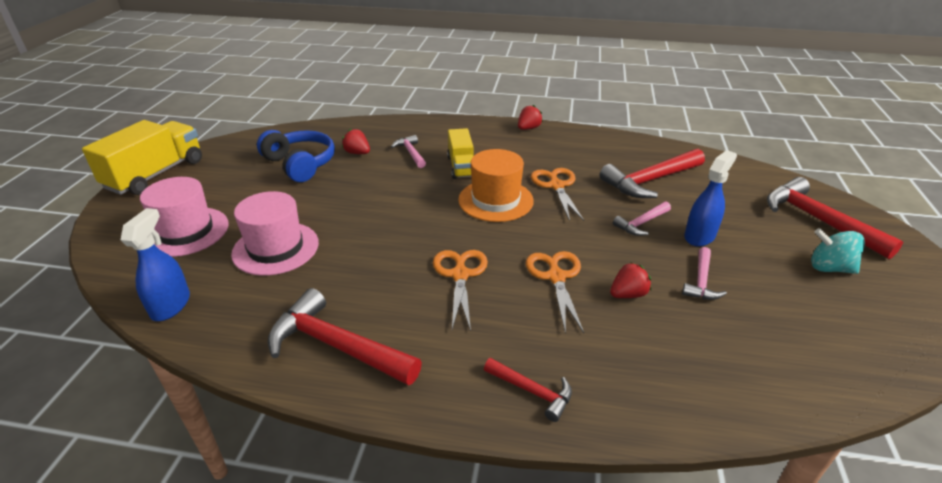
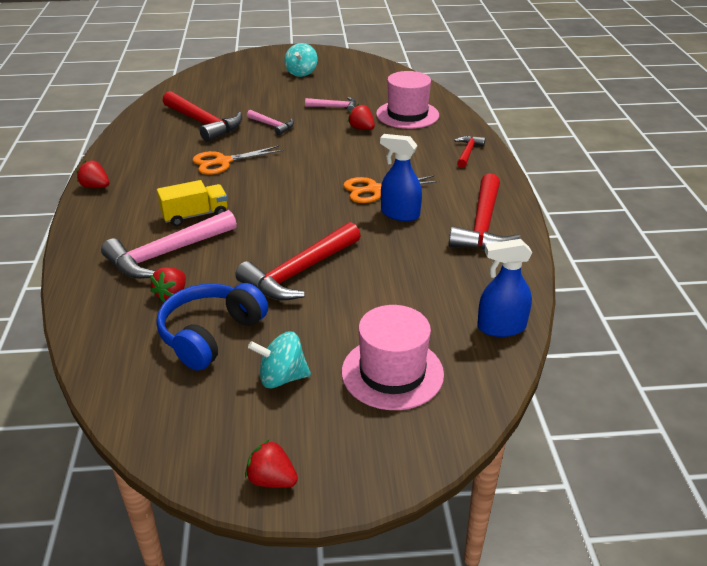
camera: 105 degrees left, 0 degrees up
(156, 174) = (272, 480): yellow truck -> red strawberry
(231, 186) = (282, 377): none -> turquoise spinning top
(275, 248) = (389, 294): pink hat -> pink hat (407, 114)
(411, 153) = (167, 253): pink hammer -> pink hammer, size x1.89
(495, 200) = (257, 188): orange hat -> none
(556, 277) = (356, 153): orange scissors -> none
(699, 236) = (281, 106): blue spray bottle -> blue spray bottle (400, 214)
(818, 220) = (246, 71): red hammer -> red hammer (299, 272)

